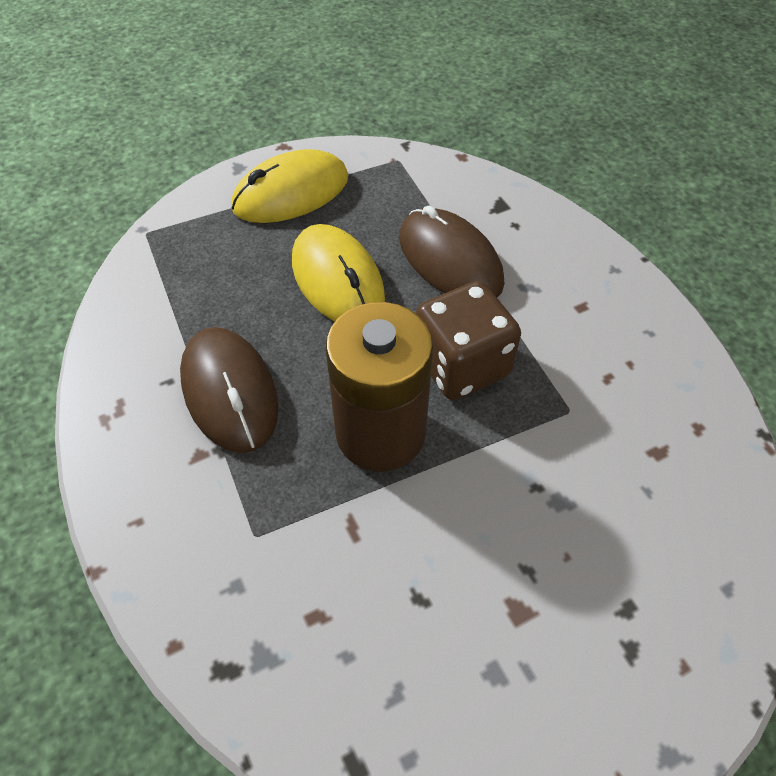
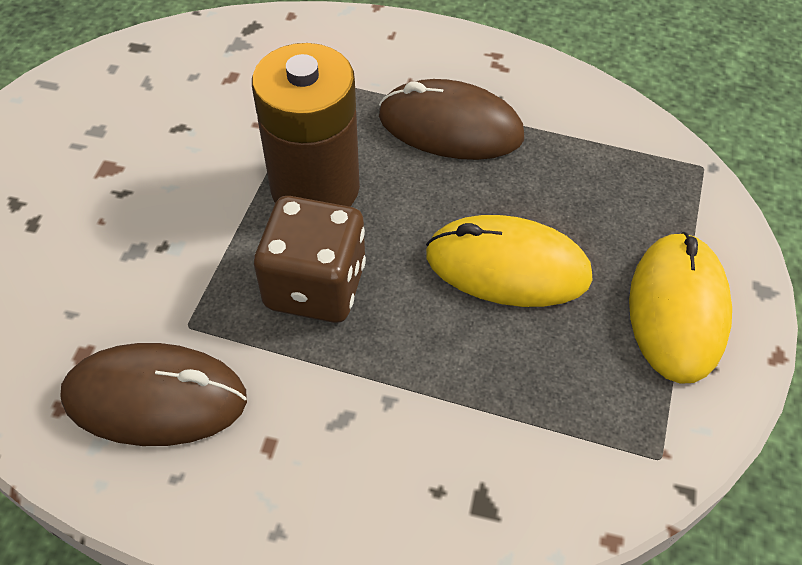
camera: 130 degrees right, 0 degrees up
(450, 260) = (445, 378): brown mouse -> brown mouse (155, 398)

